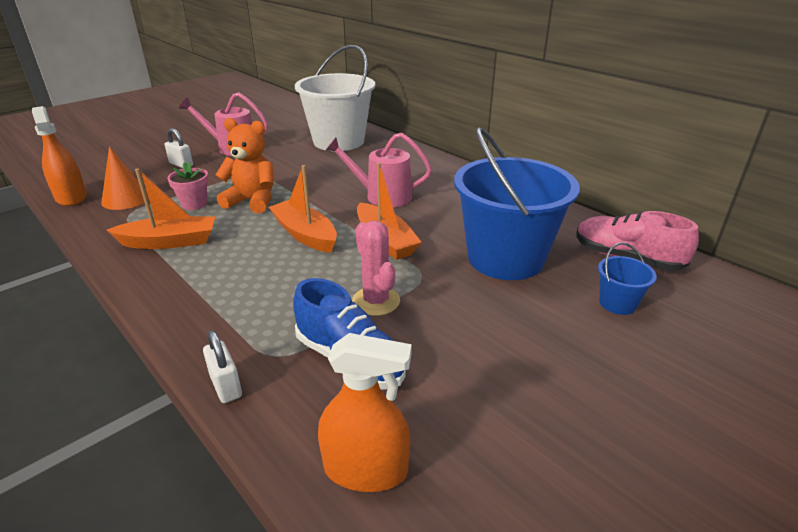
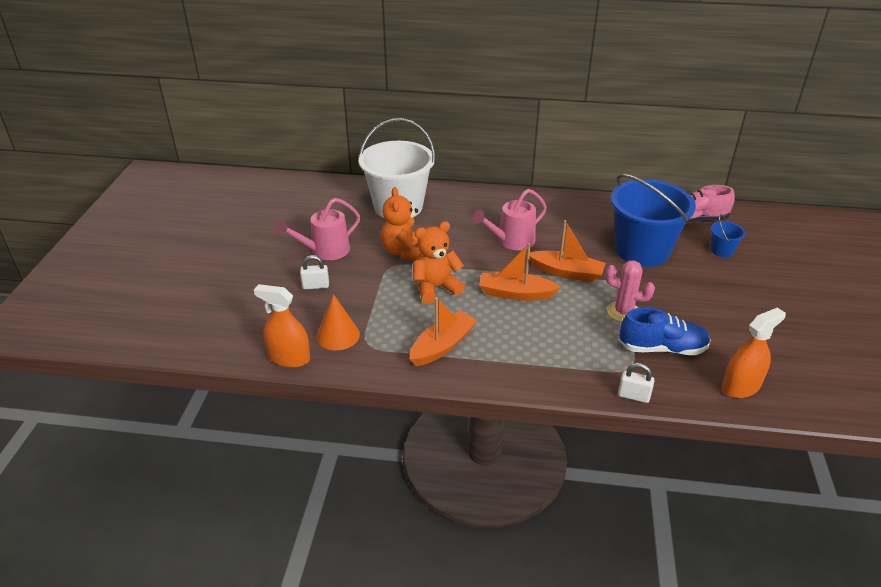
camera: 40 degrees left, 5 degrees up
(194, 204) = (399, 311): pink flower pot -> none
(281, 169) = (404, 252): none -> orange teddy bear

